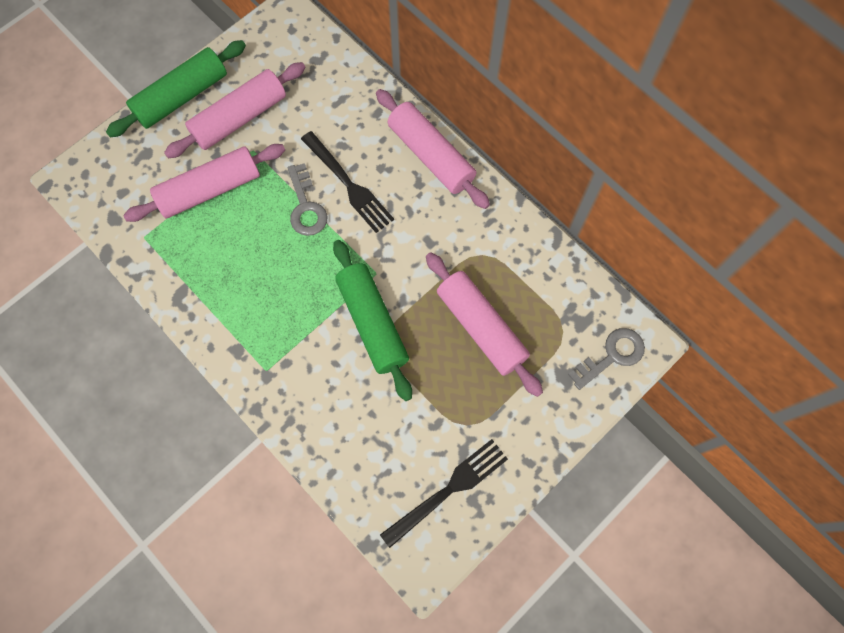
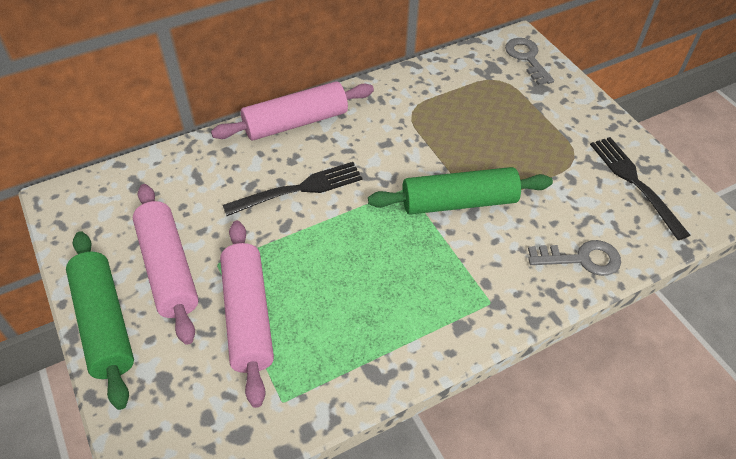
camera: 75 degrees left, 20 degrees down
(306, 206) = (309, 229): grey key -> grey key (581, 259)
(481, 327) = (483, 128): pink rolling pin -> none

